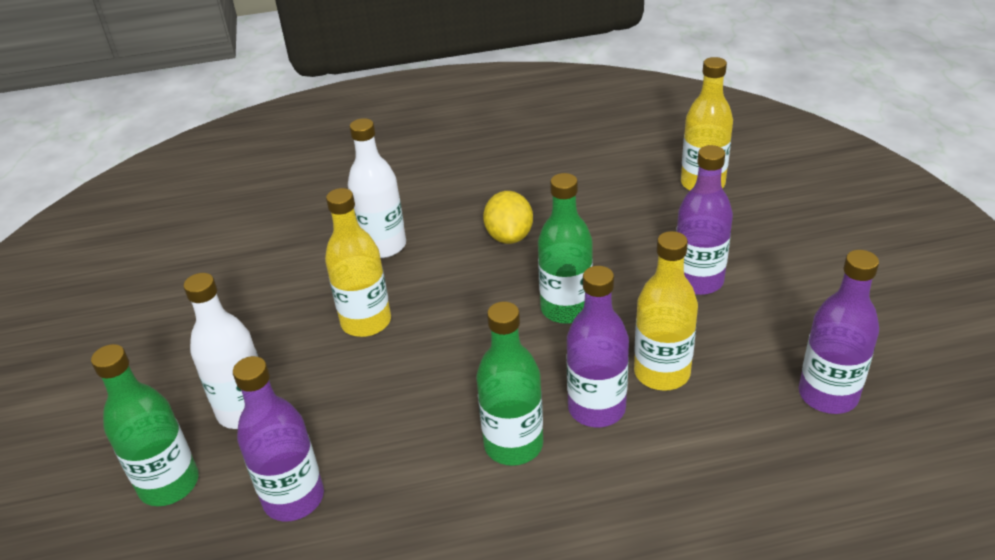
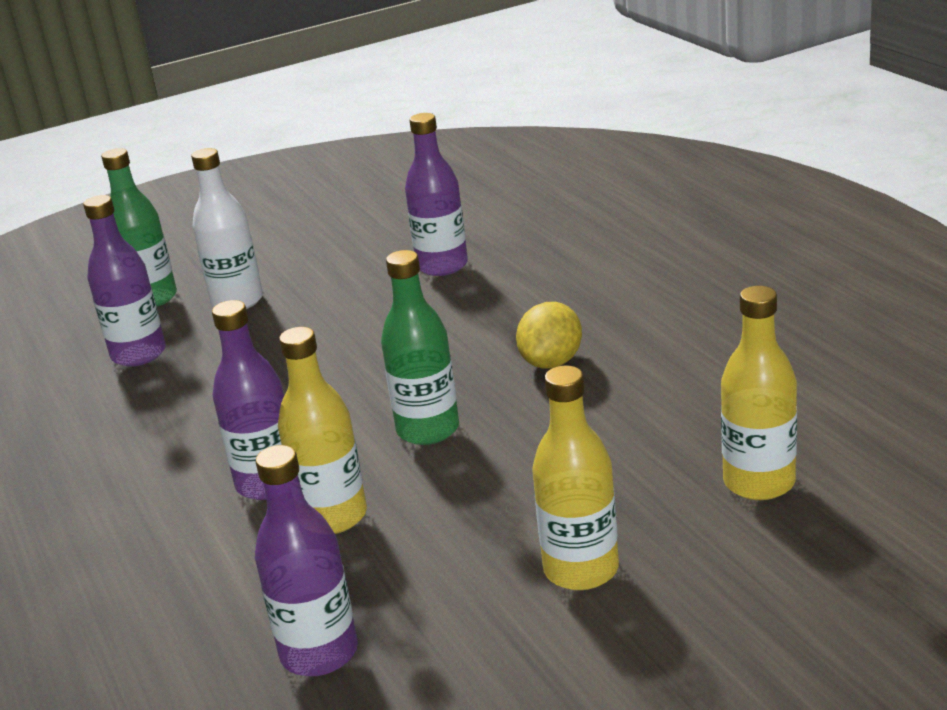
camera: 75 degrees right, 10 degrees down
(366, 322) = (370, 321): yellow bottle -> yellow bottle (581, 569)
(383, 246) = (498, 294): white bottle -> none
(509, 236) = (551, 362): yellow lemon -> yellow lemon turned 45 degrees counterclockwise
(513, 445) = (210, 445): green bottle -> none
(698, 281) = (518, 515): purple bottle -> purple bottle (442, 266)

